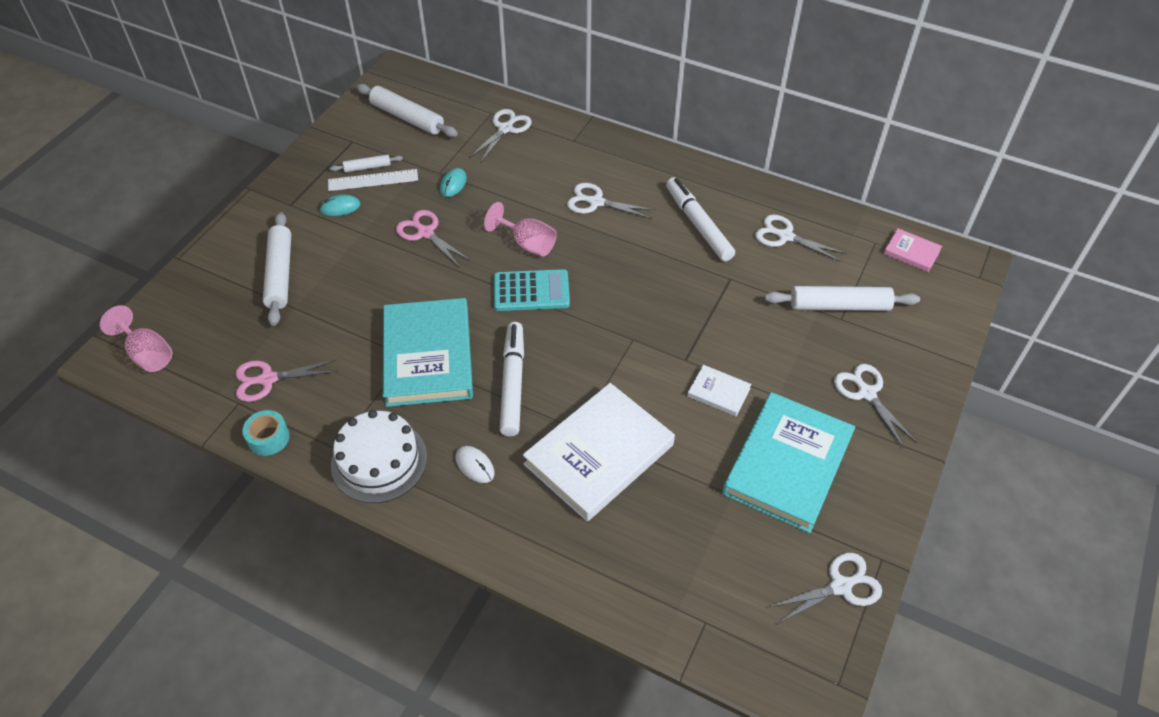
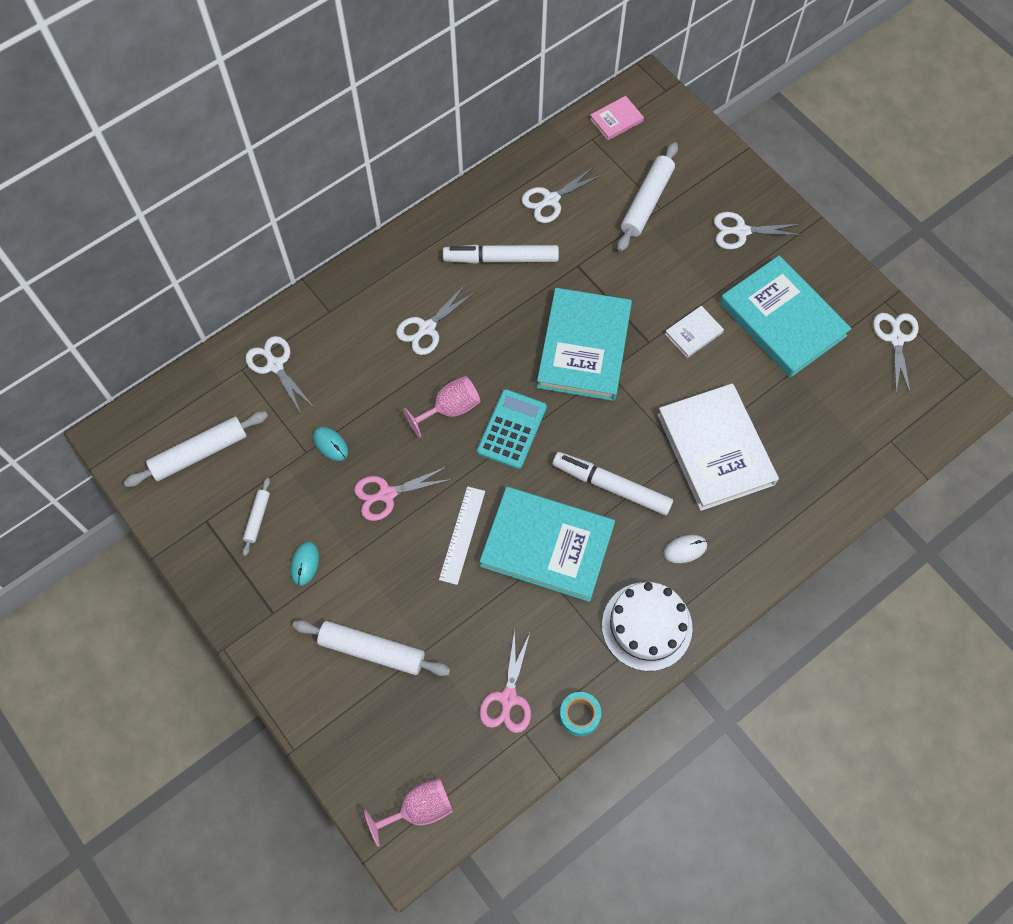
camera: 65 degrees left, 15 degrees up
(373, 180) = (281, 519): white ruler -> white ruler (462, 535)
(646, 313) = (584, 347): none -> turquoise book

